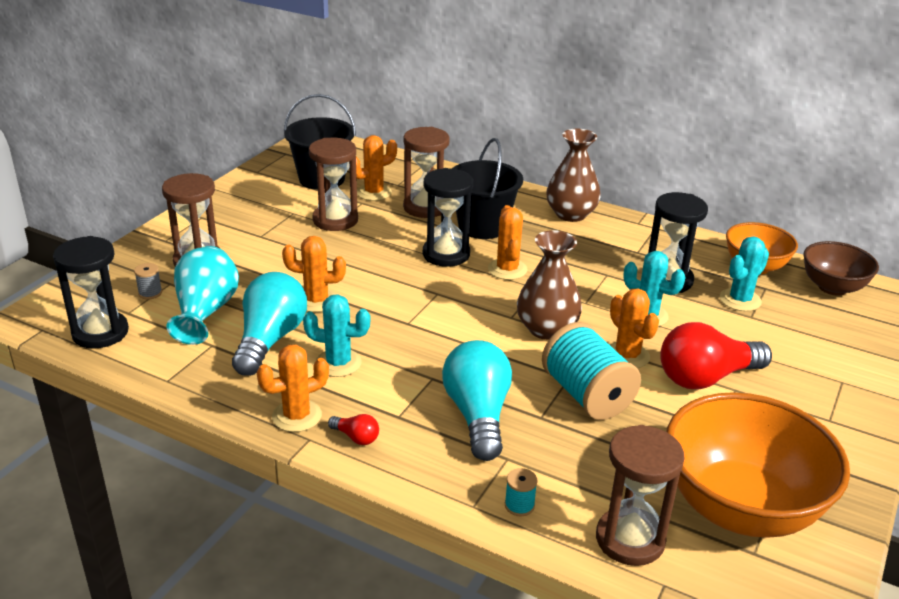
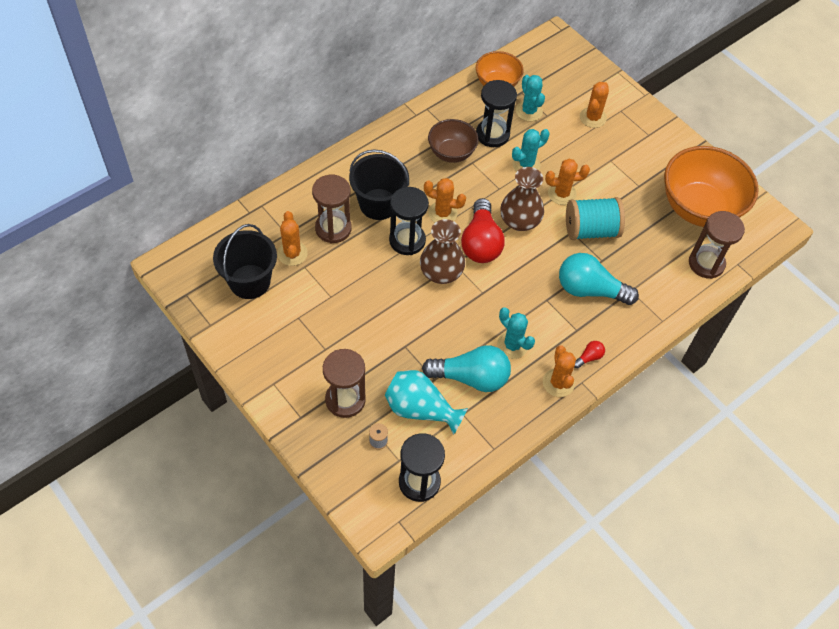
camera: 70 degrees left, 25 degrees up
(270, 340) = (471, 377): turquoise light bulb -> turquoise light bulb turned 150 degrees clockwise
(316, 301) = (434, 337): orange cactus -> orange cactus (593, 117)
(335, 220) = (324, 292): brown hourglass -> none
(338, 363) = (512, 345): turquoise cactus -> turquoise cactus turned 75 degrees counterclockwise
(519, 505) = (669, 300): turquoise spool -> none
(571, 214) = (386, 146): brown vase -> brown vase (441, 273)
(706, 377) = (595, 167): red light bulb -> red light bulb (481, 242)
(832, 287) = (534, 61): brown bowl -> brown bowl (451, 153)

